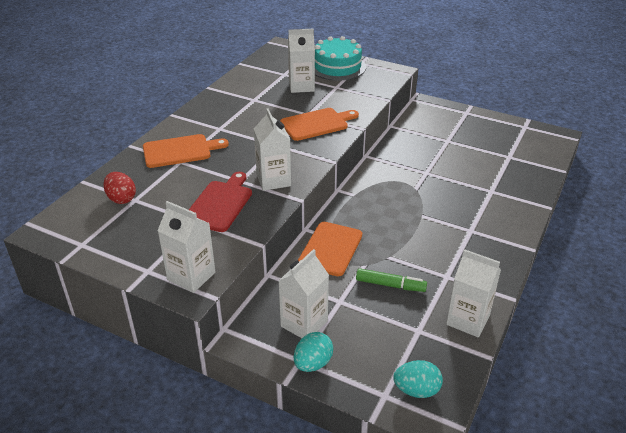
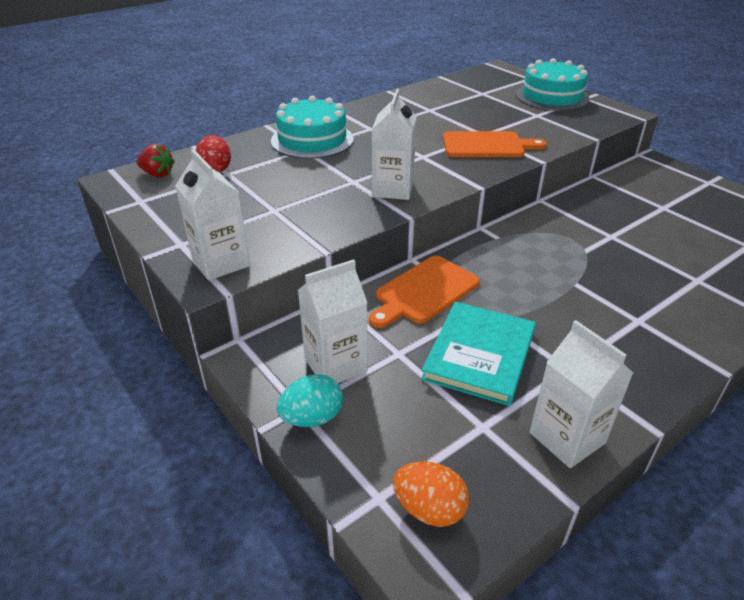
camera: 25 degrees right, 0 degrees up
(75, 216) = (157, 174): none -> red strawberry
(180, 151) = (312, 140): orange cutting board -> turquoise cake
(220, 204) = (313, 198): red cutting board -> none
(301, 86) = (494, 107): white carton -> none
(390, 285) = (479, 355): green marker -> turquoise book
(416, 390) = (429, 509): turquoise egg -> orange egg

